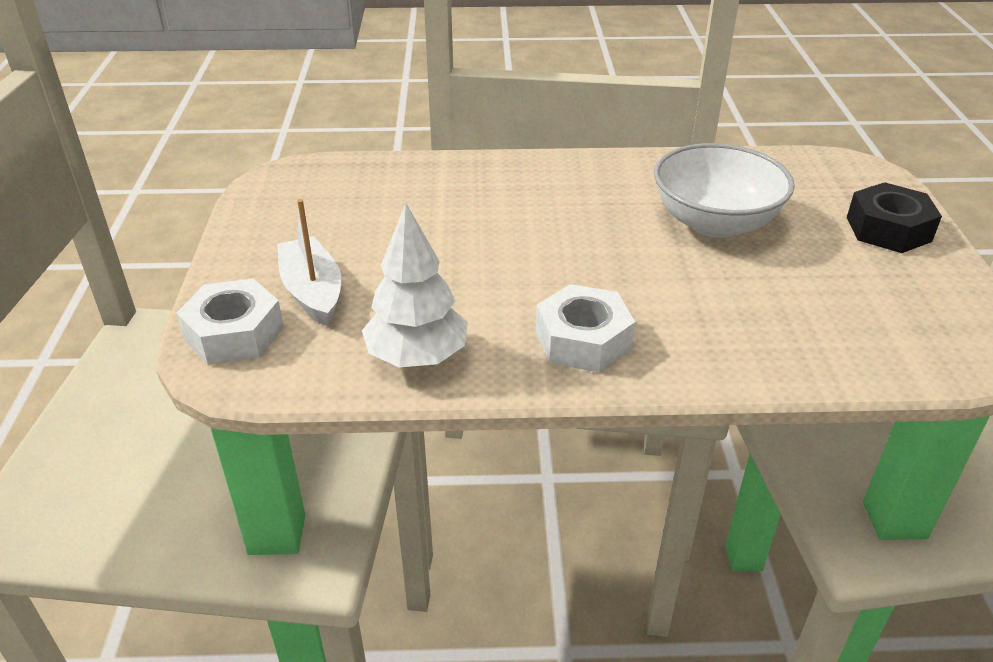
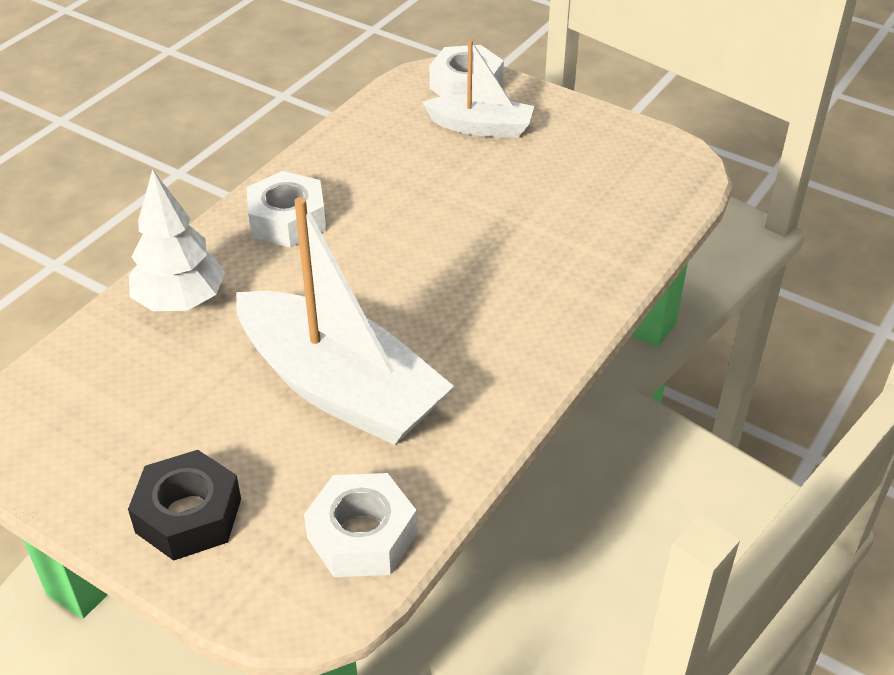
camera: 125 degrees right, 5 degrees up
(417, 357) = (357, 144): white tree -> white tree (181, 301)
(714, 222) = (340, 388): white bowl -> white boat
(795, 169) = (362, 535): none -> white nut

